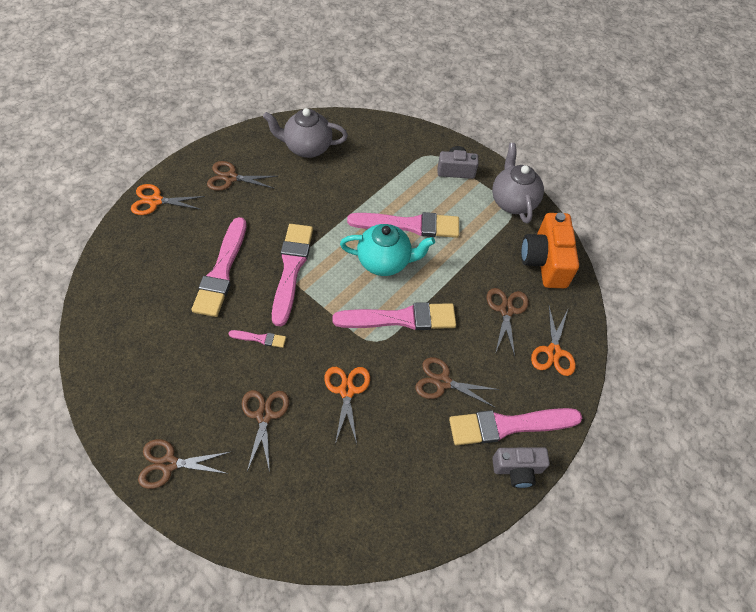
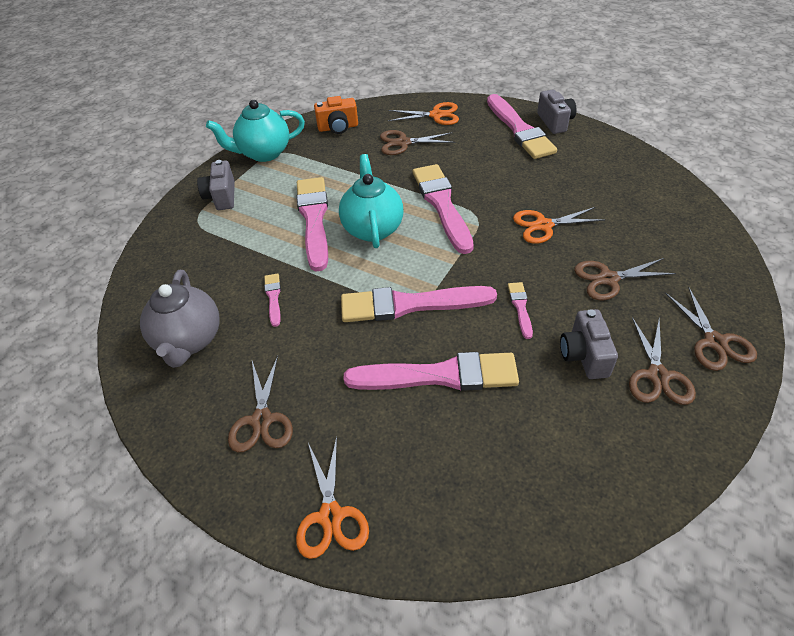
camera: 95 degrees left, 10 degrees down
(198, 364) = (584, 355): none -> grey camera
(329, 192) = (273, 297): none -> pink brush
(442, 382) = (499, 168): brown scissors -> brown scissors (657, 376)
(512, 201) = (264, 153): grey teapot -> turquoise teapot
(545, 261) = (338, 127): orange camera -> orange camera, size x0.62

